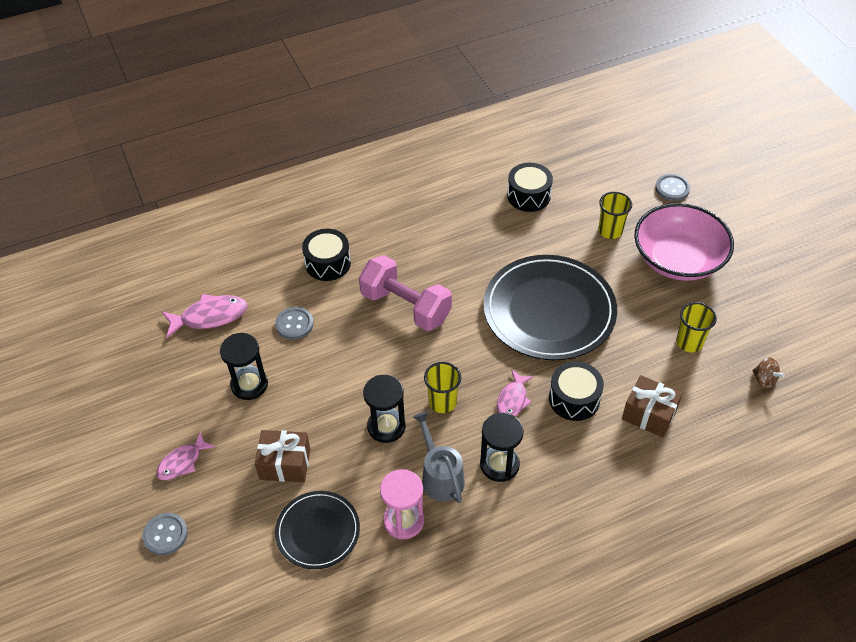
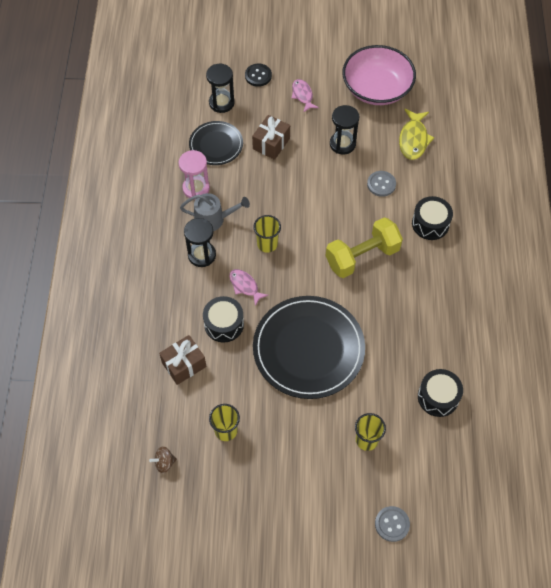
camera: 115 degrees right, 10 degrees up
(165, 535) = (258, 76): grey button -> black button
(210, 316) = (413, 139): pink fish -> yellow fish
(386, 426) = (267, 205): black hourglass -> black hourglass (221, 103)
(406, 306) = (362, 256): pink dumbbell -> yellow dumbbell
(678, 259) = (309, 475): pink bowl -> pink bowl (376, 88)

